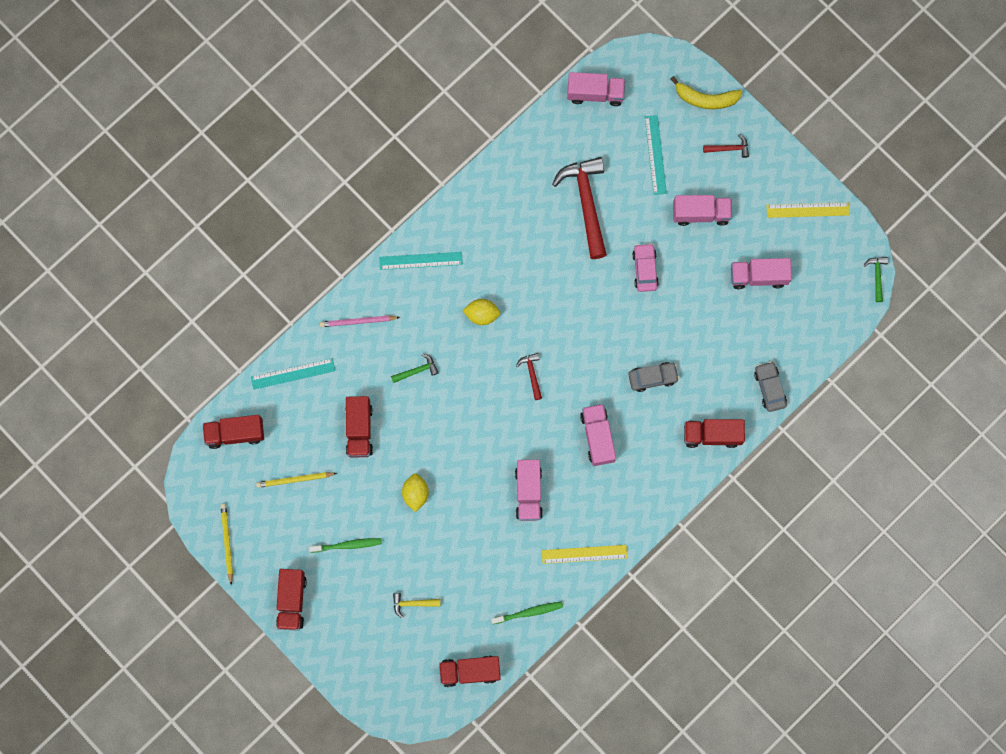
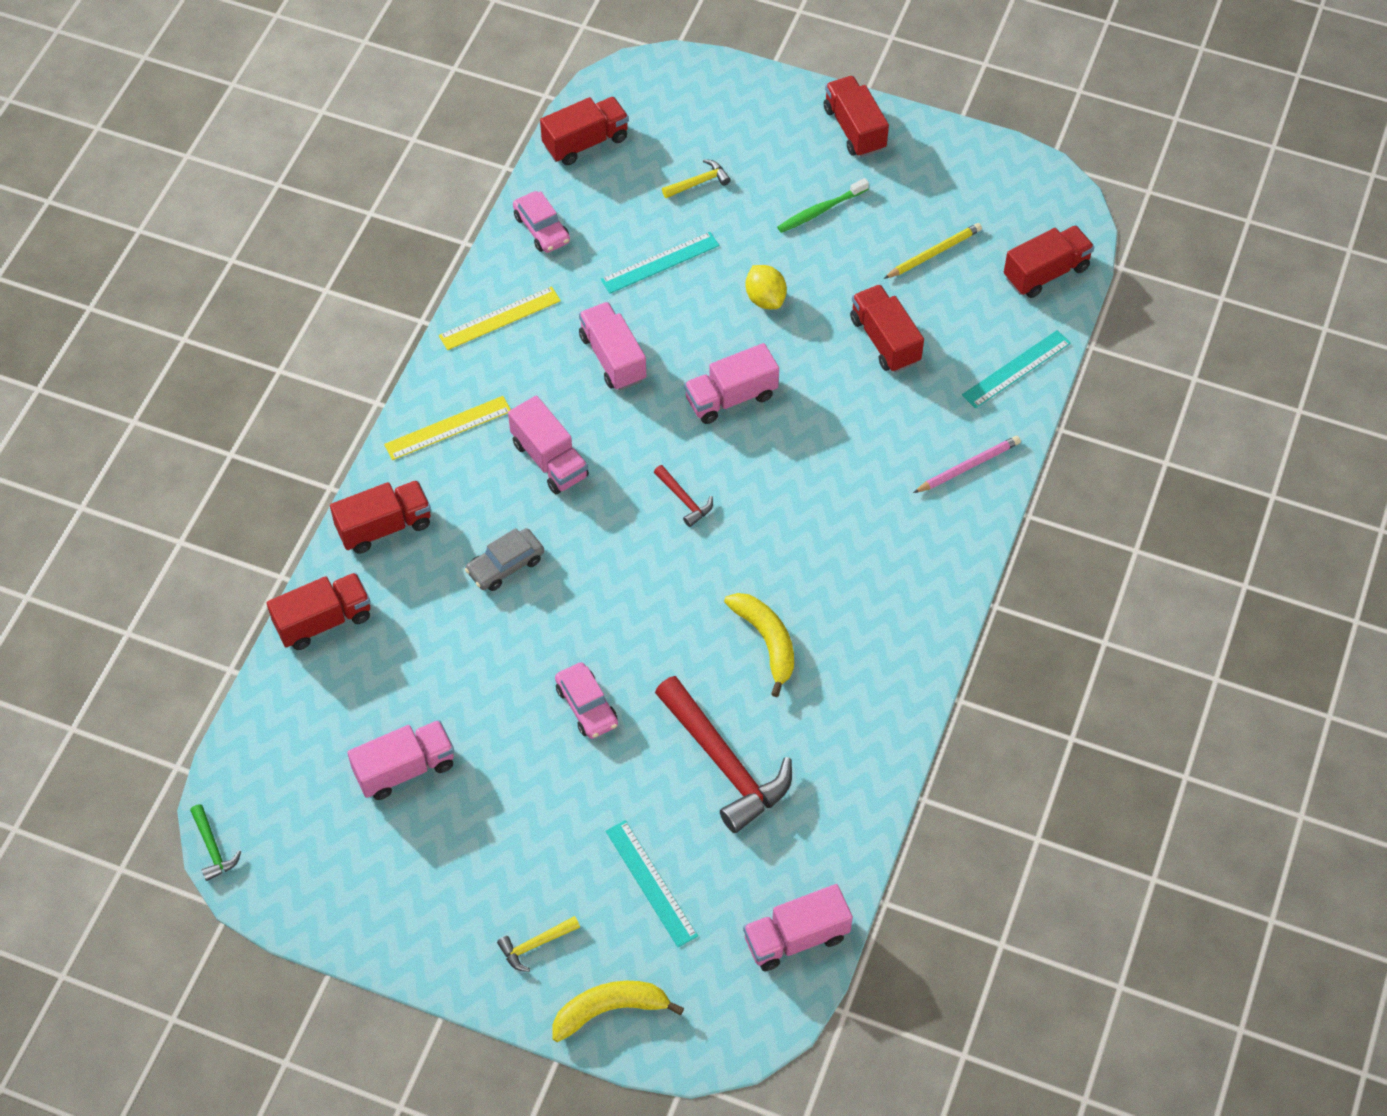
camera: 155 degrees right, 20 degrees down
(227, 542) = (975, 156): yellow pencil -> none
(417, 370) = (849, 440): green hammer -> none
(421, 260) = (927, 580): turquoise ruler -> turquoise ruler (660, 263)
(482, 314) = (798, 546): yellow lemon -> none
(529, 264) = (766, 641): none -> yellow banana
(529, 612) = (542, 229): green toothbrush -> pink car
(700, 213) = (537, 824): pink truck -> pink truck (731, 397)
(729, 148) = (535, 944): red hammer -> yellow hammer
(769, 388) = (323, 621): grey car -> red truck
(807, 210) = (365, 902): yellow ruler -> yellow ruler (448, 428)

